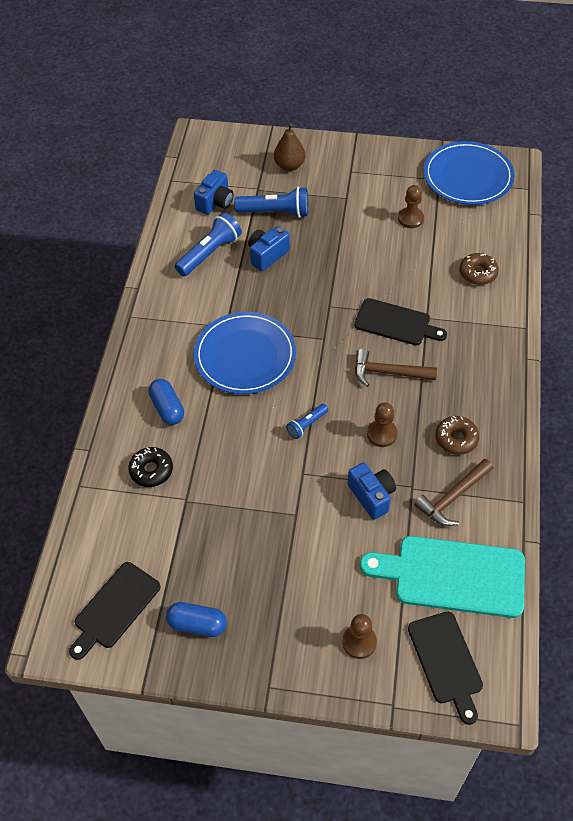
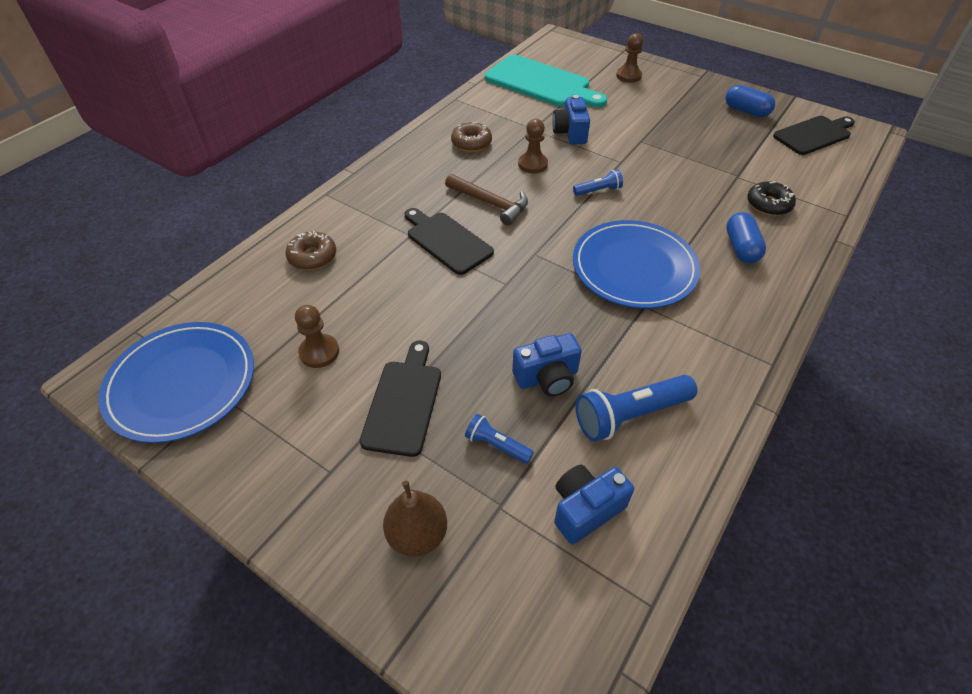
camera: 155 degrees left, 5 degrees down
(275, 212) = (497, 445): blue flashlight -> blue flashlight, size x0.55
(446, 661) = (576, 56): black cutting board -> black cutting board (403, 402)
(453, 498) = (506, 115): brown hammer -> none

